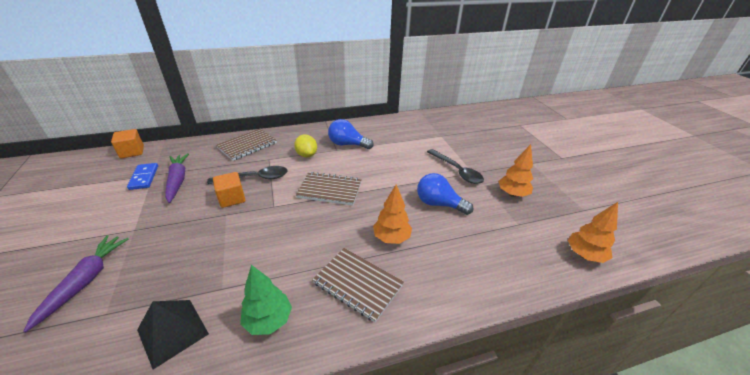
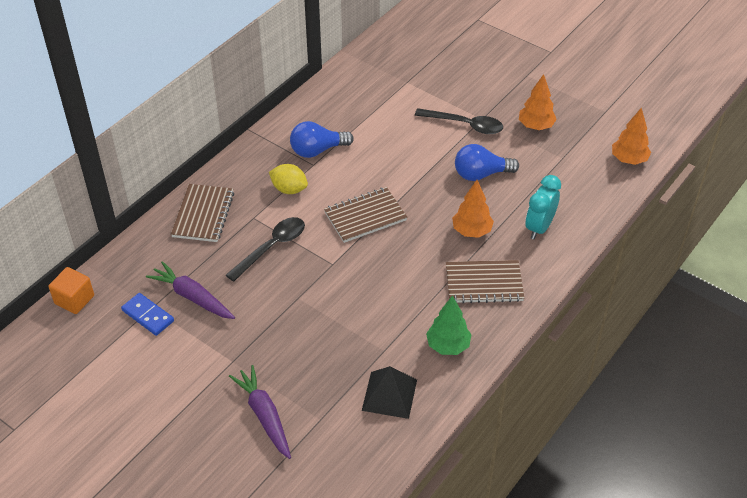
camera: 35 degrees left, 10 degrees up
(232, 198) = (280, 280): orange cube -> none
(451, 266) = (539, 227): none -> turquoise clock

